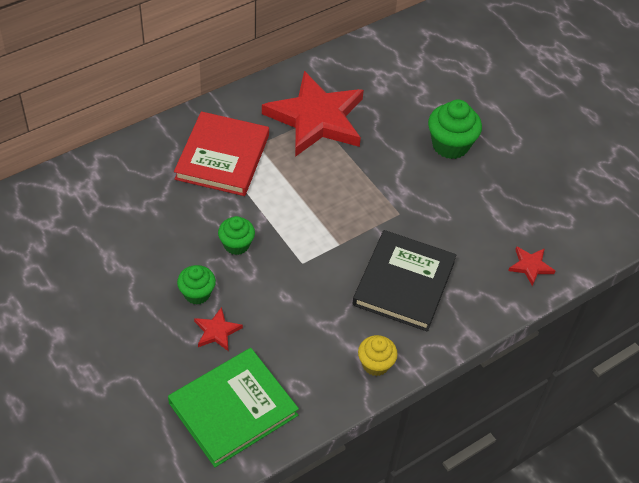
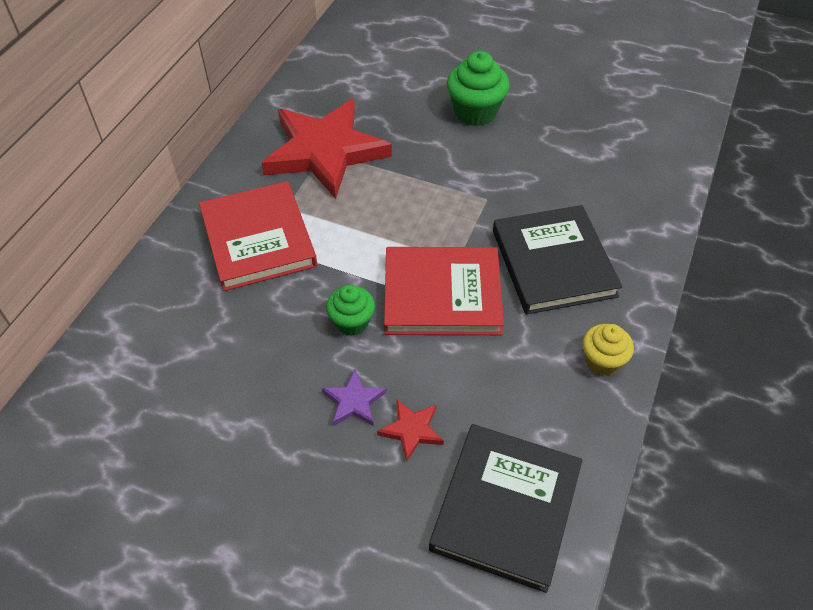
camera: 30 degrees left, 0 degrees up
(197, 293) = (354, 401): green cupcake -> purple star
(233, 409) = (505, 508): green book -> black book
(309, 260) = (442, 295): none -> red book
(530, 266) = (647, 182): red star -> none

